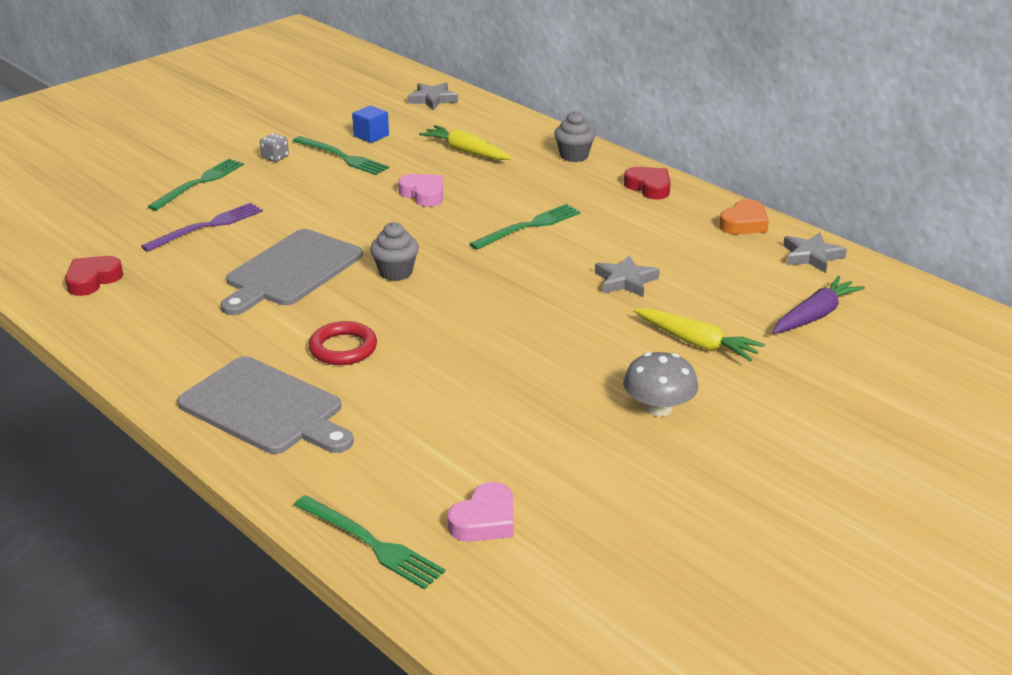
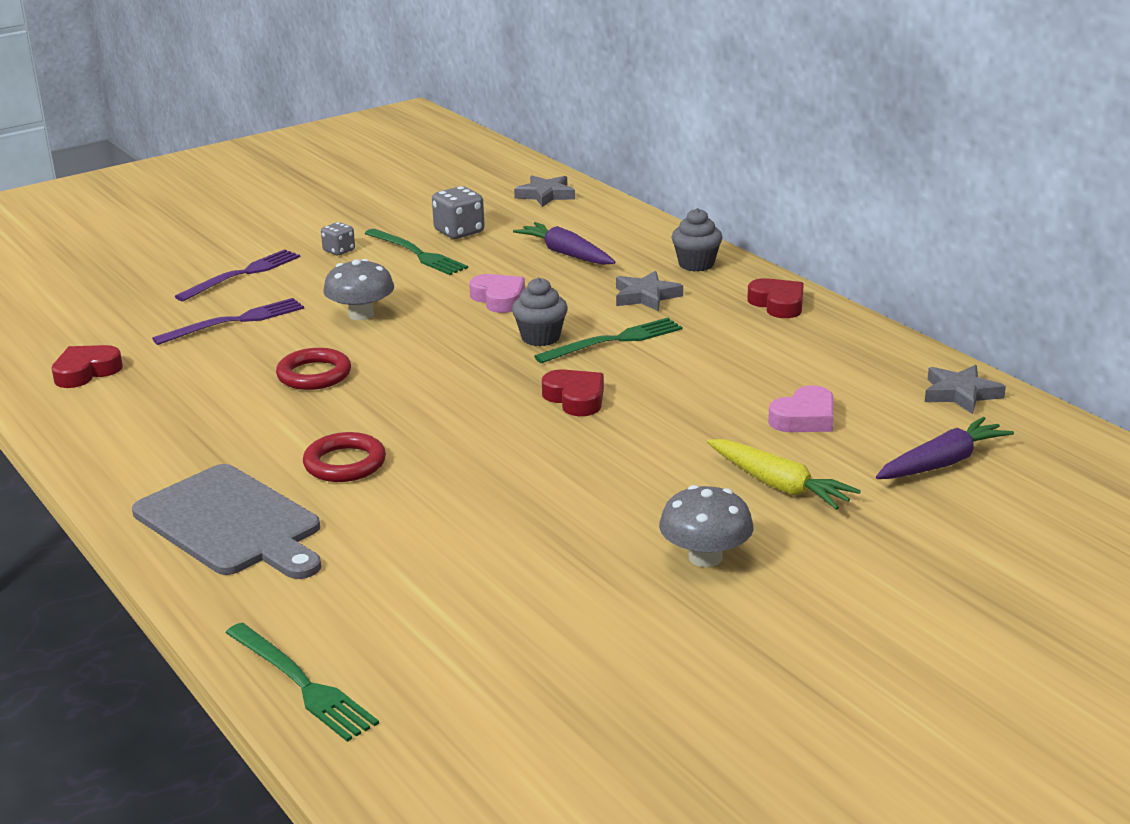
camera: 10 degrees right, 5 degrees down
(199, 183) = (242, 274): green fork -> purple fork
(291, 271) = (314, 375): grey cutting board -> red ring
(313, 214) = (361, 314): none -> grey mushroom
(371, 136) = (459, 232): blue cube -> grey dice
(395, 272) = (436, 383): grey cupcake -> grey cupcake (540, 338)
(466, 151) = (566, 254): yellow carrot -> purple carrot
(485, 520) = (447, 669): pink heart -> pink heart (804, 418)
(514, 279) = (575, 398): none -> red heart
(625, 281) = (712, 409): grey star -> grey star (646, 296)
(744, 223) = (885, 351): orange heart -> none

